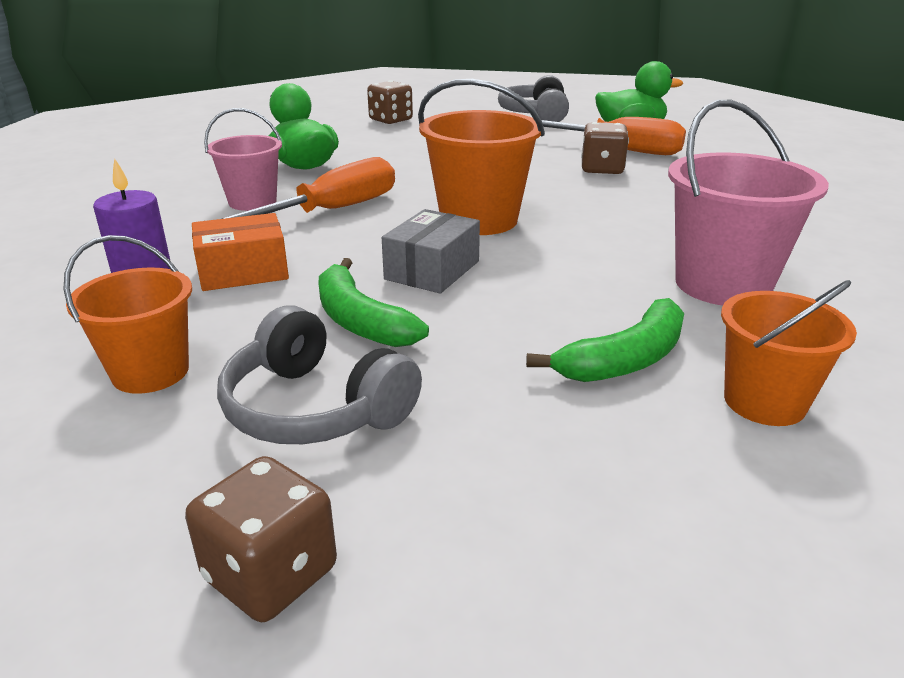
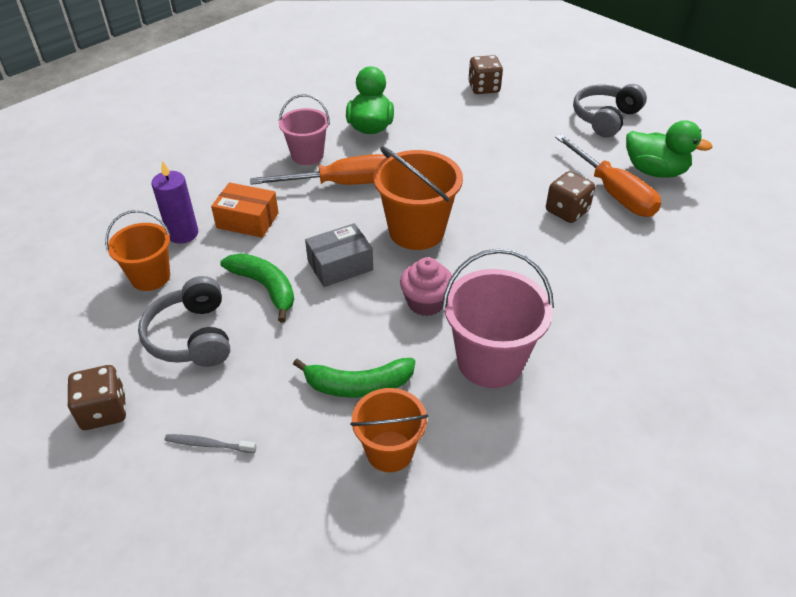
camera: 35 degrees right, 15 degrees up
(360, 320) = (265, 287): green banana -> green banana turned 135 degrees clockwise
(525, 520) = (208, 444): none -> grey toothbrush
(580, 266) = (426, 302): none -> pink cupcake

